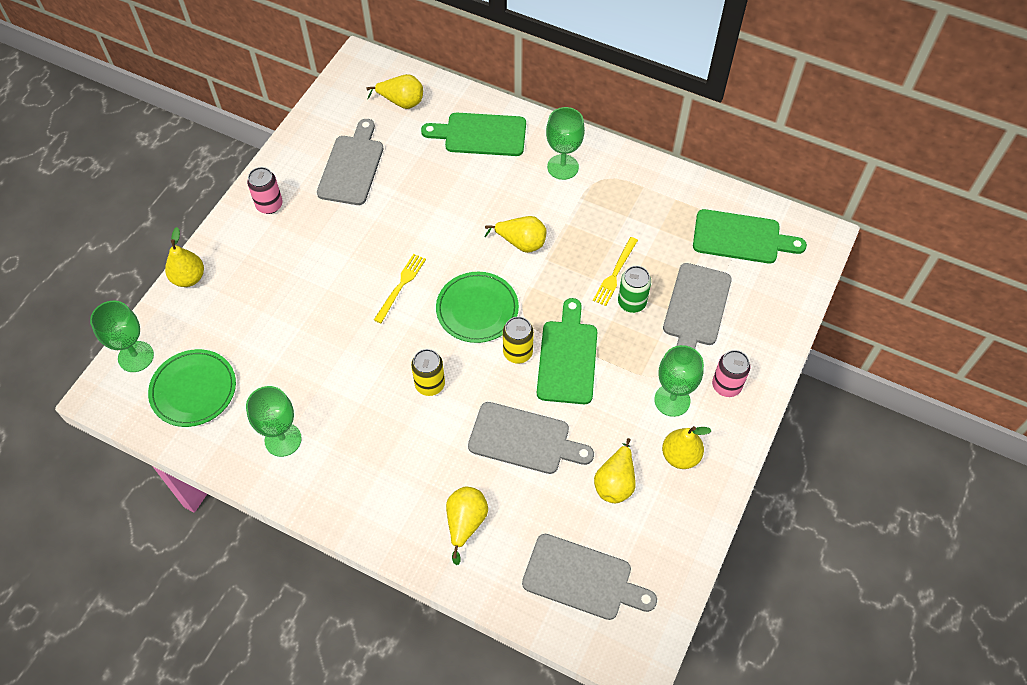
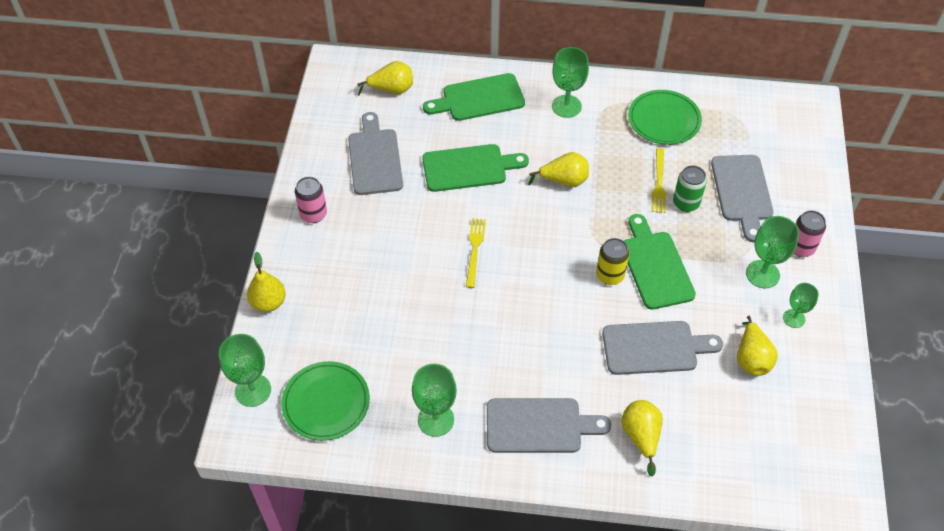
camera: 20 degrees left, 5 degrees down
(430, 384) = (546, 327): yellow can -> none
(477, 309) = (554, 249): green plate -> green plate (664, 120)
(582, 578) = (766, 449): grey cutting board -> grey cutting board (539, 426)
(680, 456) = (794, 318): yellow pear -> green goblet
(741, 238) = (748, 123): green cutting board -> green cutting board (469, 168)

